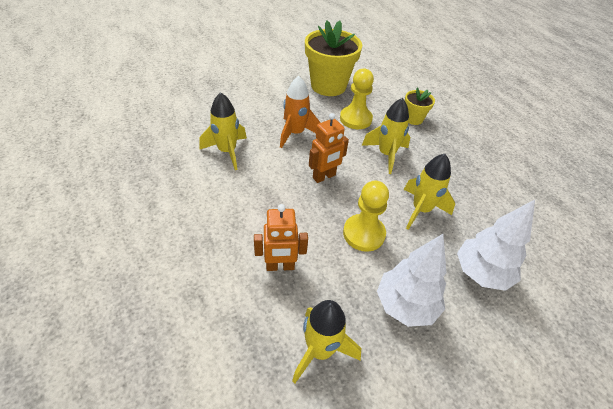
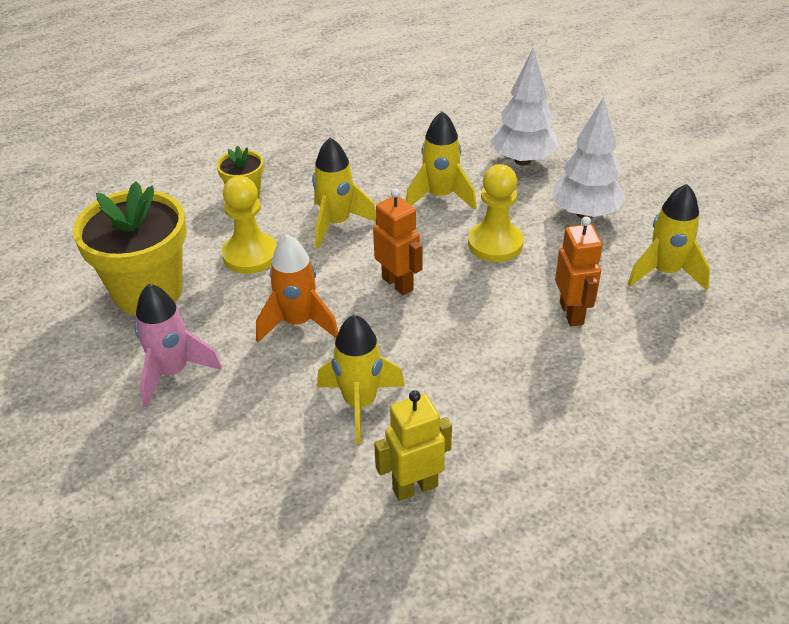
camera: 90 degrees left, 5 degrees down
(162, 166) = (415, 487): none -> yellow robot
(268, 93) = (173, 372): none -> pink rocket

